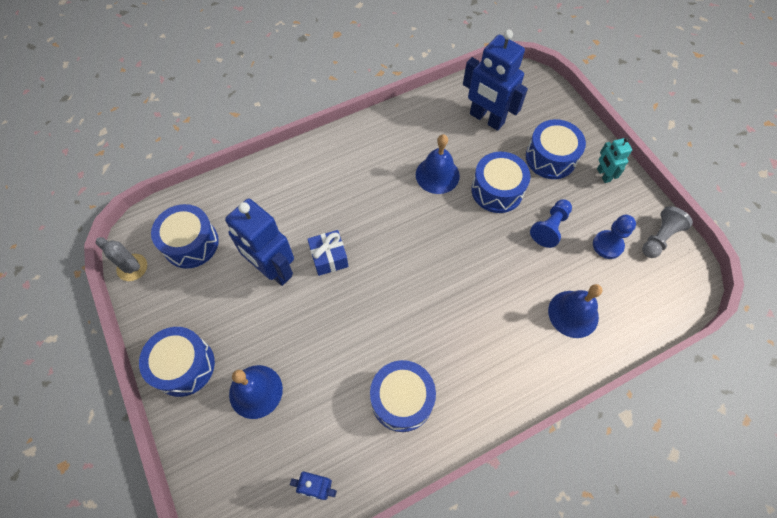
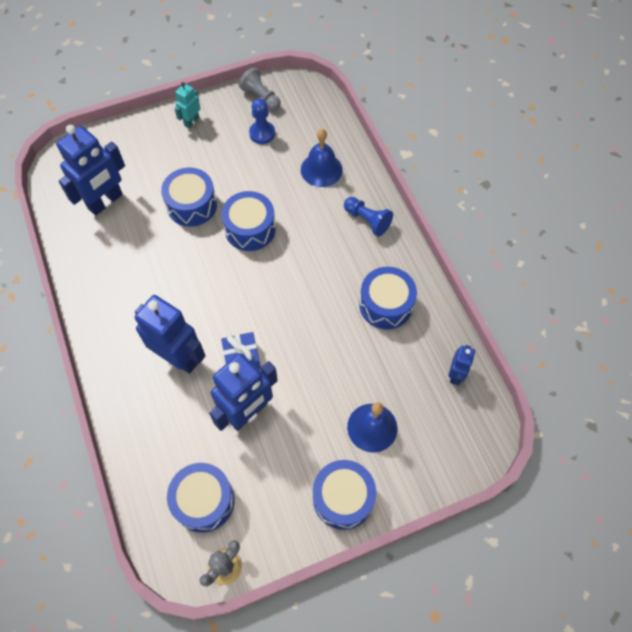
camera: 85 degrees left, 0 degrees up
(327, 204) = (179, 357): none -> blue robot
(437, 175) = (164, 253): blue bell -> none
(550, 158) = (164, 157): blue drum -> blue drum (250, 229)
(550, 227) = (238, 171): blue pawn -> blue pawn (367, 220)
(603, 175) = (191, 121): turquoise robot -> turquoise robot turned 135 degrees clockwise

